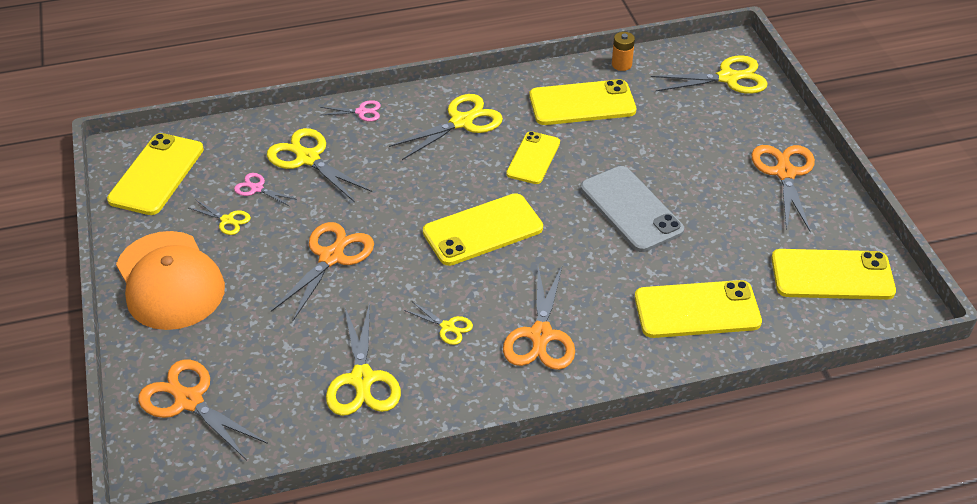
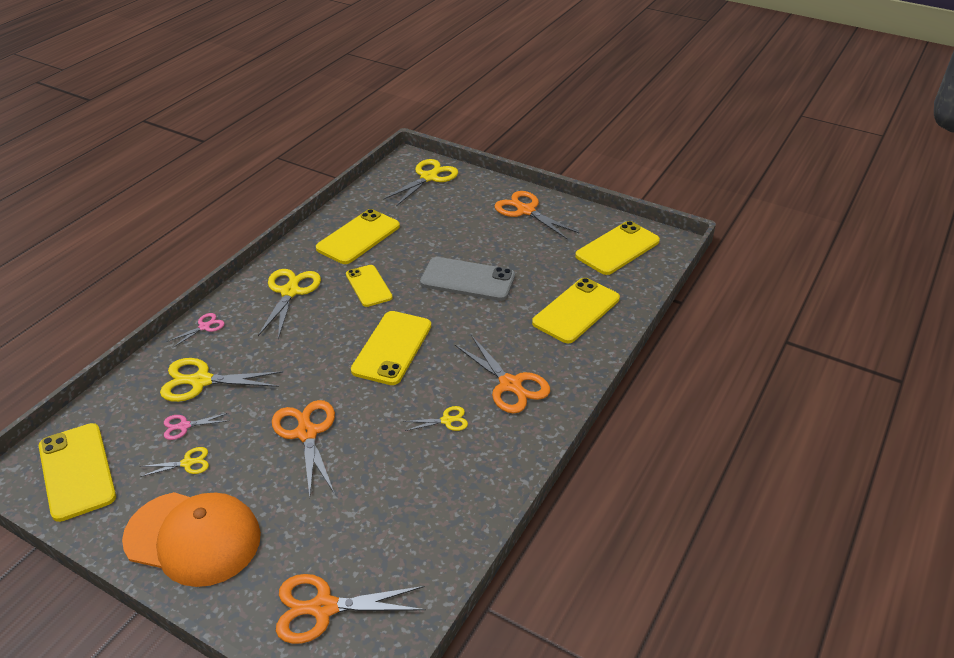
camera: 45 degrees left, 5 degrees down
(362, 379) = (433, 493): yellow scissors -> none
(621, 64) = (354, 202): orange battery -> none

